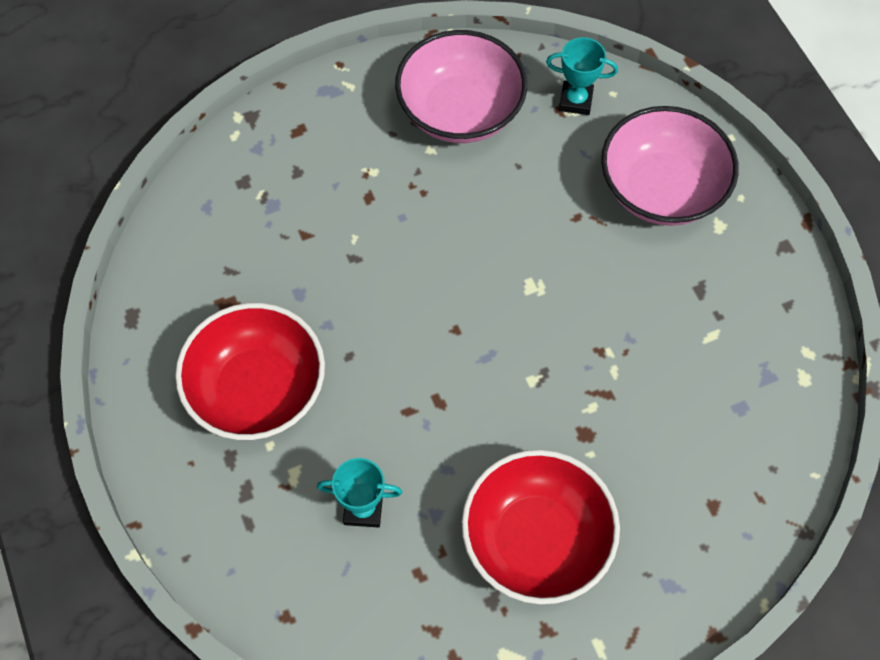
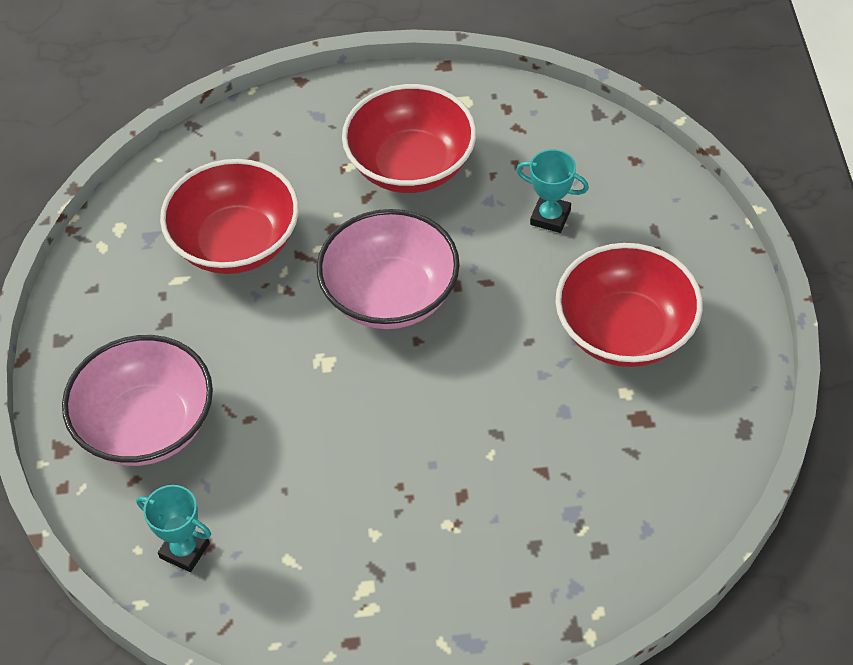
camera: 160 degrees left, 10 degrees down
(460, 111) = (322, 572): pink bowl -> pink bowl (390, 295)
(677, 390) = (236, 243): none -> red bowl

